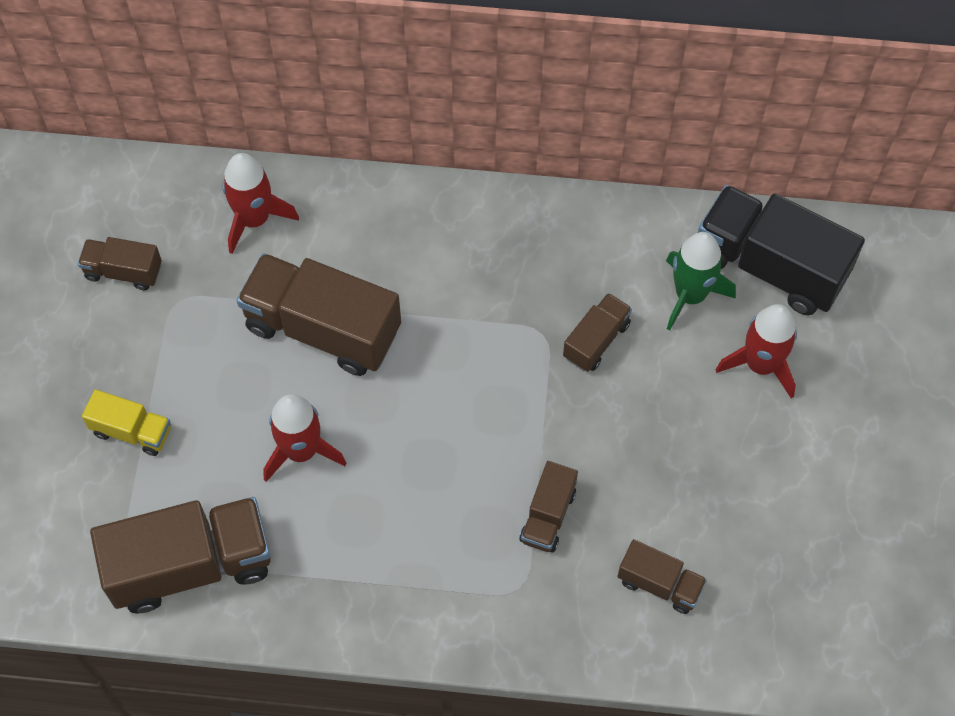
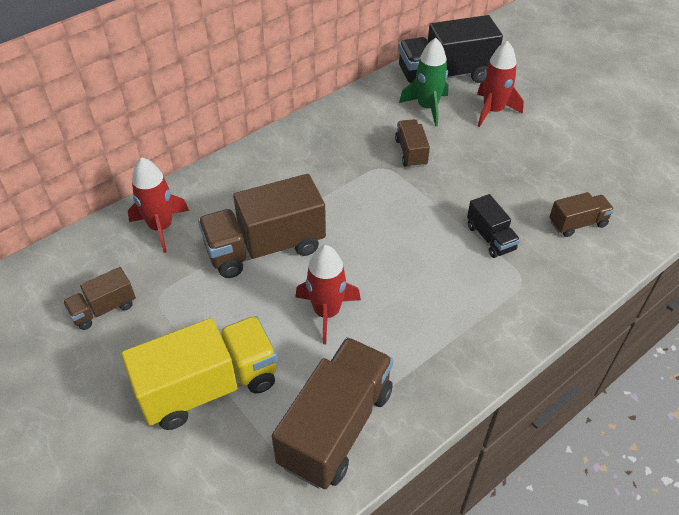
camera: 45 degrees left, 15 degrees down
(132, 431) = (208, 387): yellow truck -> yellow truck, size x1.96
(548, 516) = (490, 238): brown truck -> black truck

